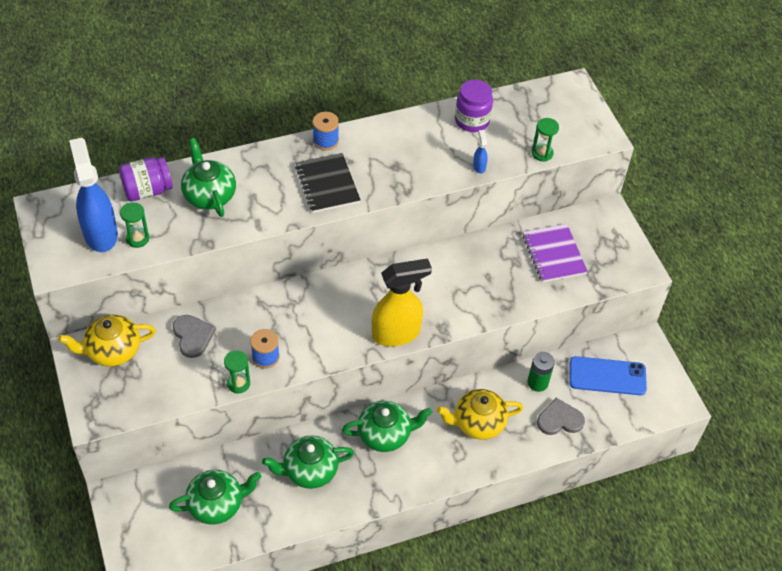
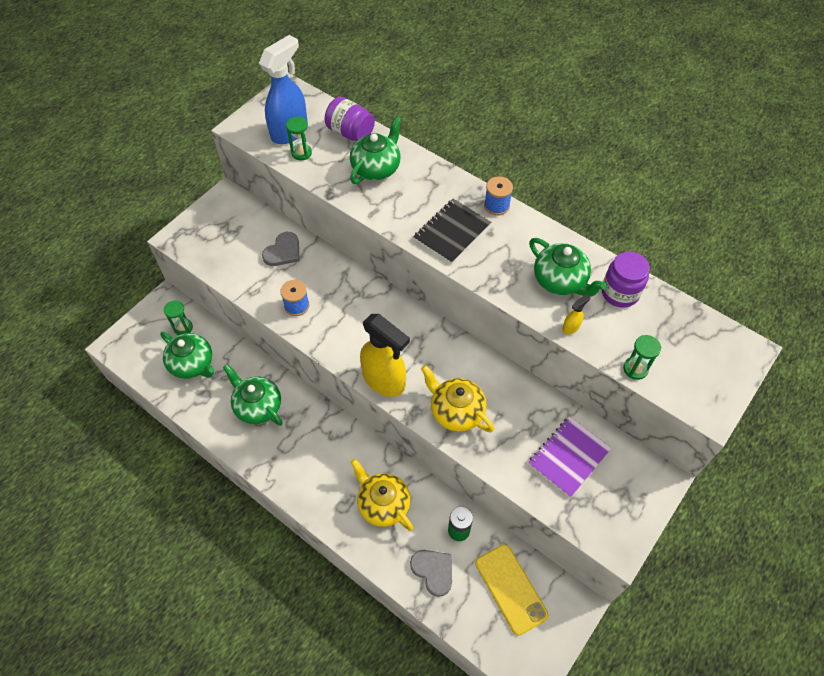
camera: 60 degrees right, 5 degrees up
(112, 351) = (238, 214): yellow teapot -> yellow teapot (456, 411)
(238, 383) = (261, 303): green hourglass -> green hourglass (183, 328)
(385, 434) = (324, 440): green teapot -> green teapot (560, 281)
(479, 166) = (571, 327): blue spray bottle -> yellow spray bottle
(607, 376) = (510, 589): blue phone -> yellow phone

